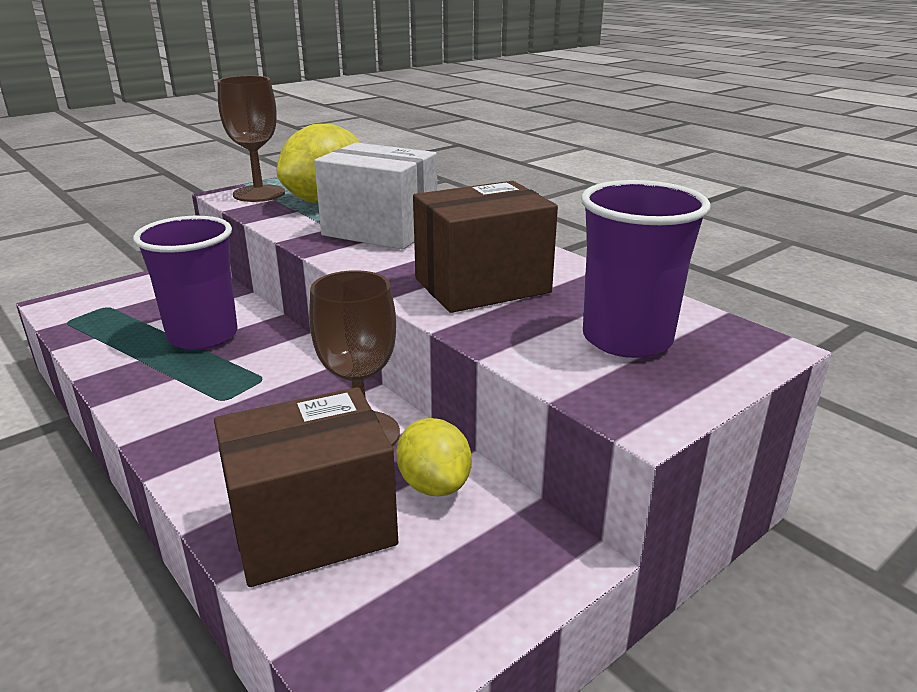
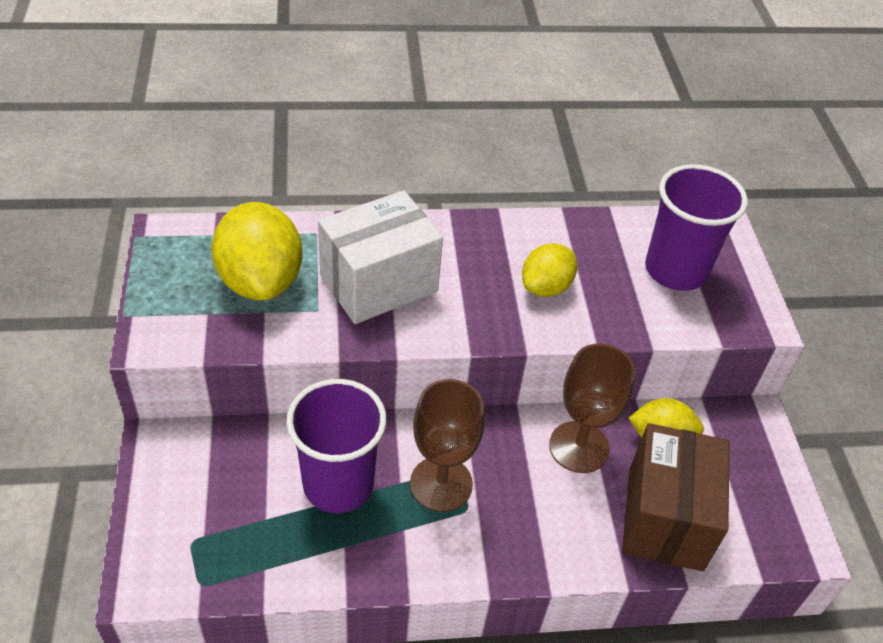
camera: 60 degrees left, 20 degrees up
(259, 194) = (178, 317): brown goblet -> brown goblet (441, 484)
(482, 286) = (546, 287): brown box -> yellow lemon

